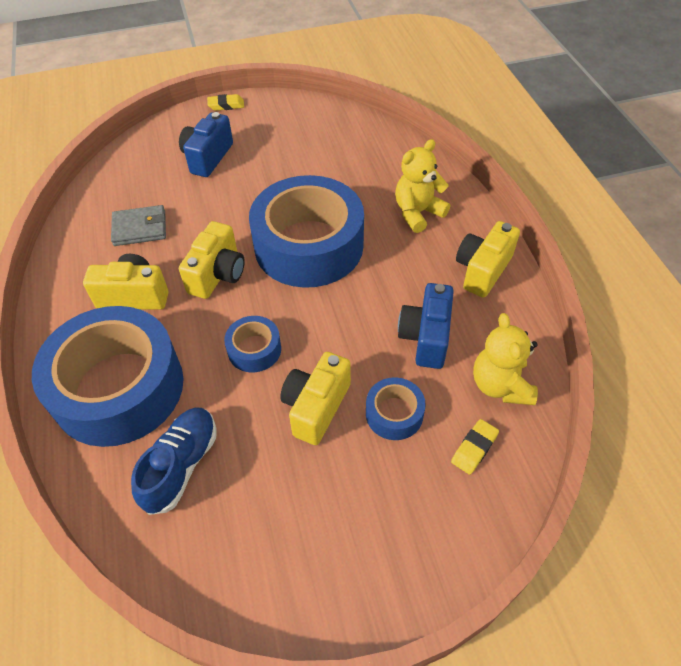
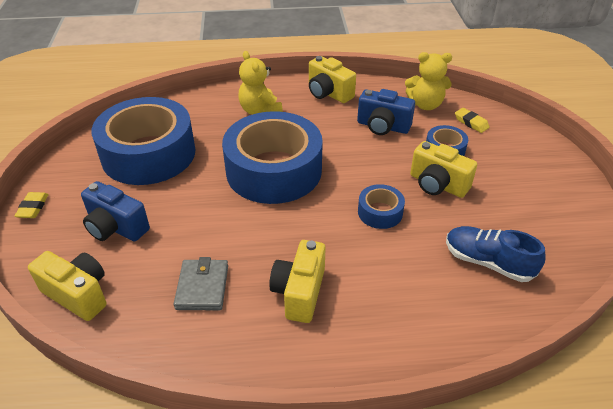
camera: 80 degrees left, 10 degrees down
(118, 388) = (410, 304): blue tape -> blue tape (148, 154)
(218, 274) = (289, 229): yellow camera -> yellow camera (78, 294)

